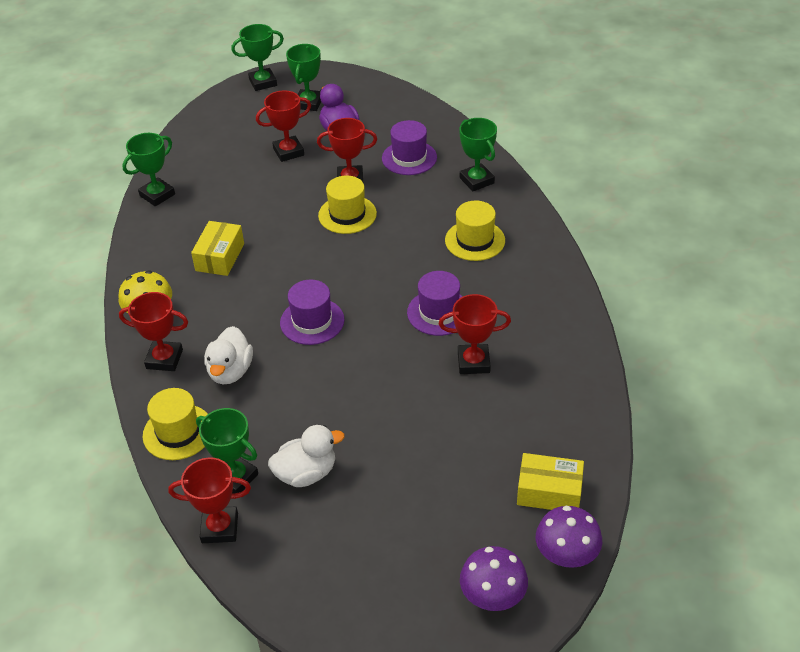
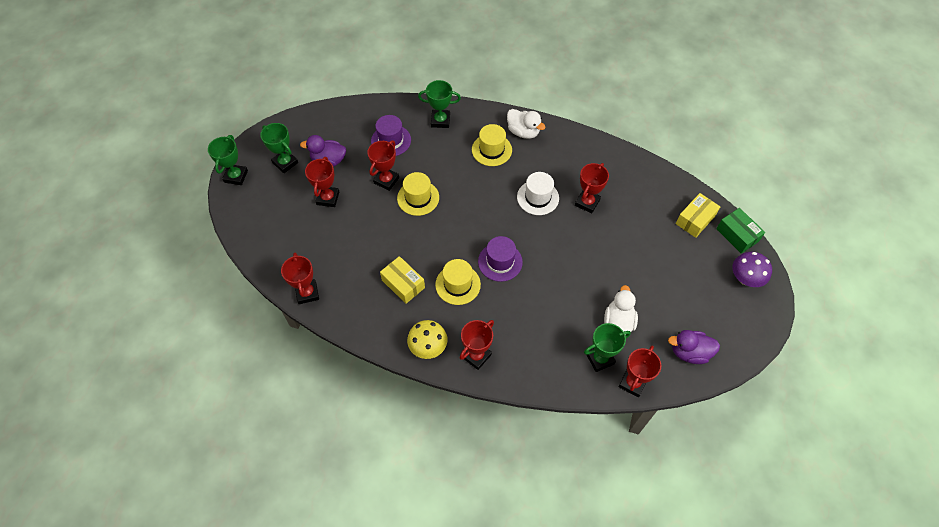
camera: 60 degrees left, 15 degrees up
(157, 195) = (307, 293): green trophy -> red trophy
(178, 432) = (545, 374): yellow hat -> yellow hat (458, 284)
(230, 371) = (512, 324): white duck -> white duck (523, 132)
(310, 574) = (689, 352): none -> purple duck
(439, 312) = (538, 197): purple hat -> white hat
(566, 555) = (737, 235): purple mushroom -> green box

